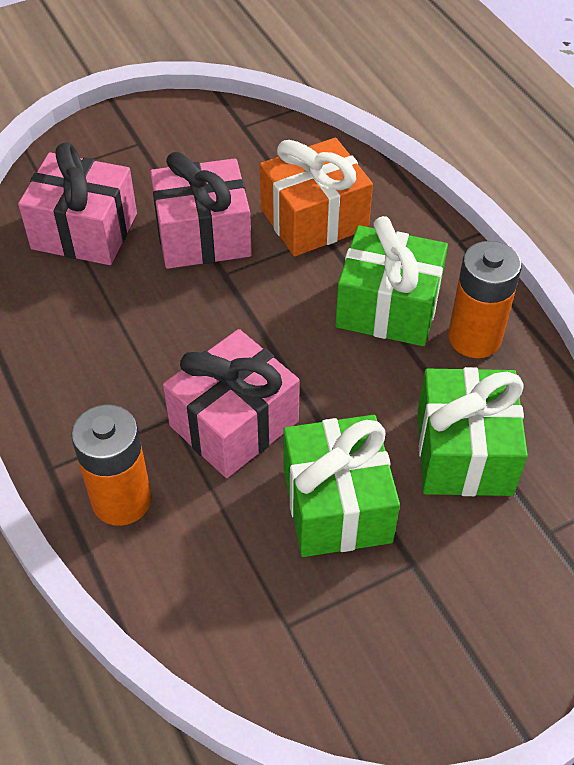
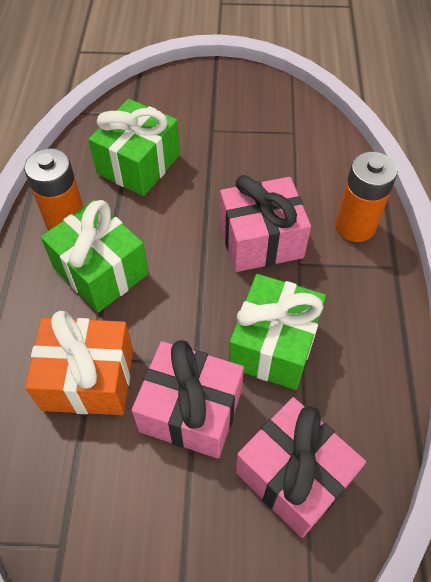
camera: 150 degrees left, 5 degrees up
(336, 505) = (230, 170): green gift -> green gift (274, 345)

